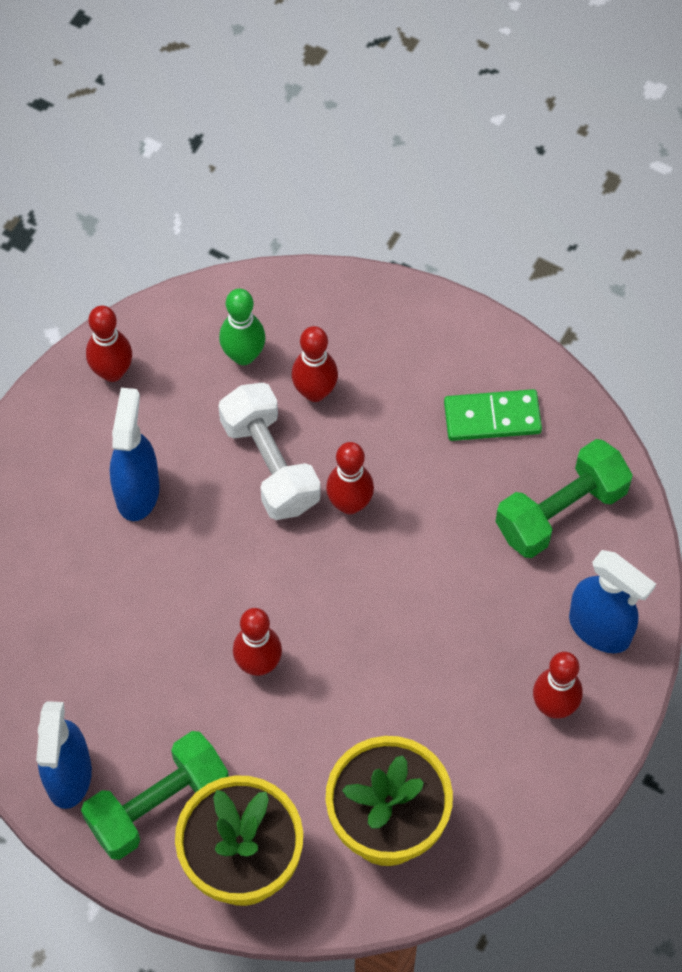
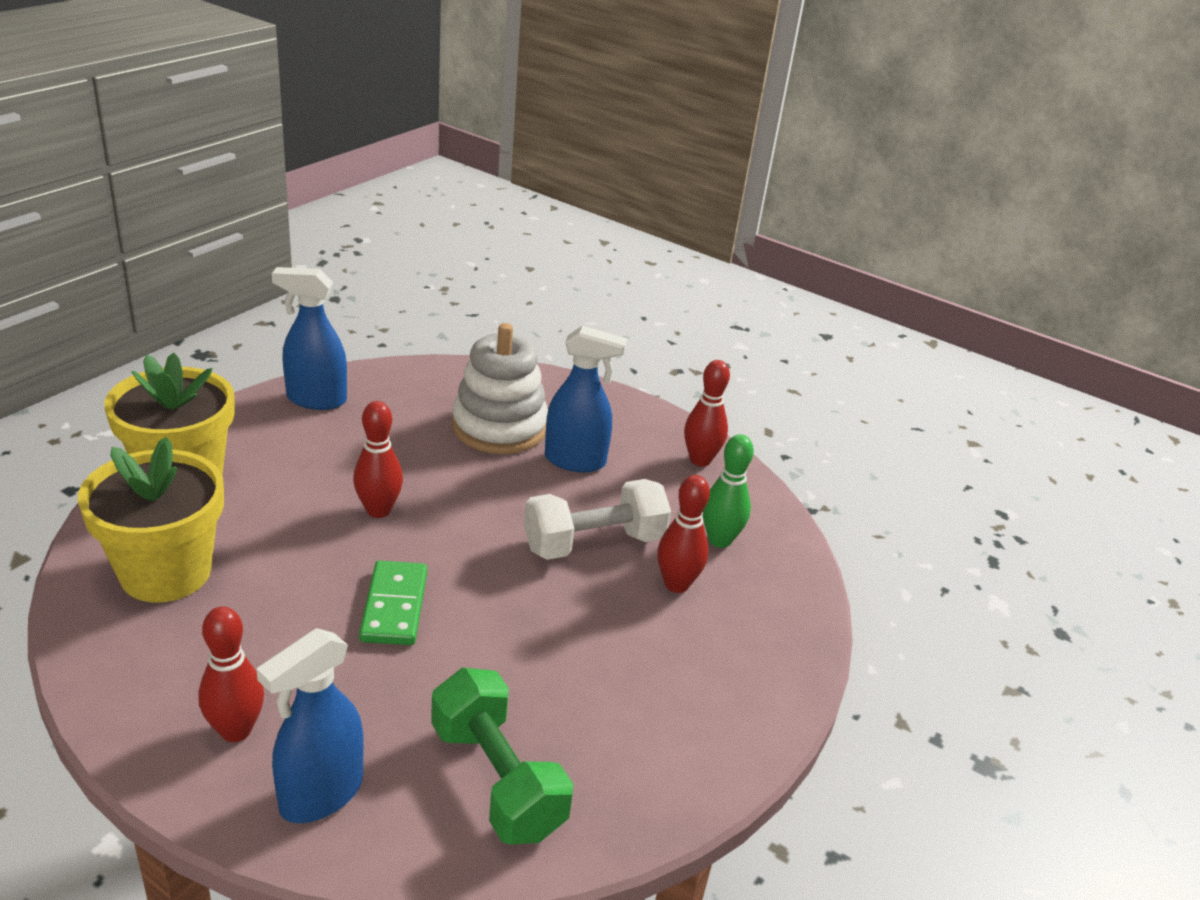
camera: 90 degrees right, 30 degrees down
(88, 574) = (499, 427): none -> white stacking toy
(158, 805) = (266, 440): green dumbbell -> none
(349, 504) = (540, 593): red bowling pin -> none
(492, 417) = (637, 729): green domino -> green domino (394, 606)

